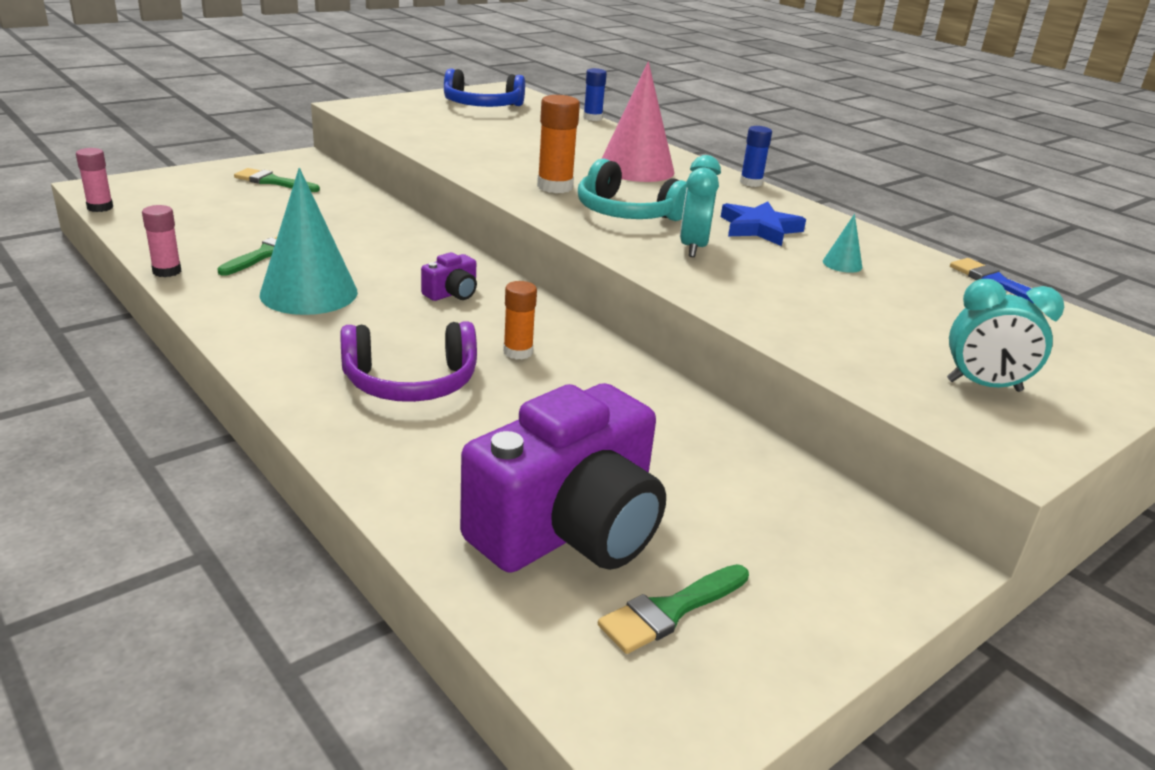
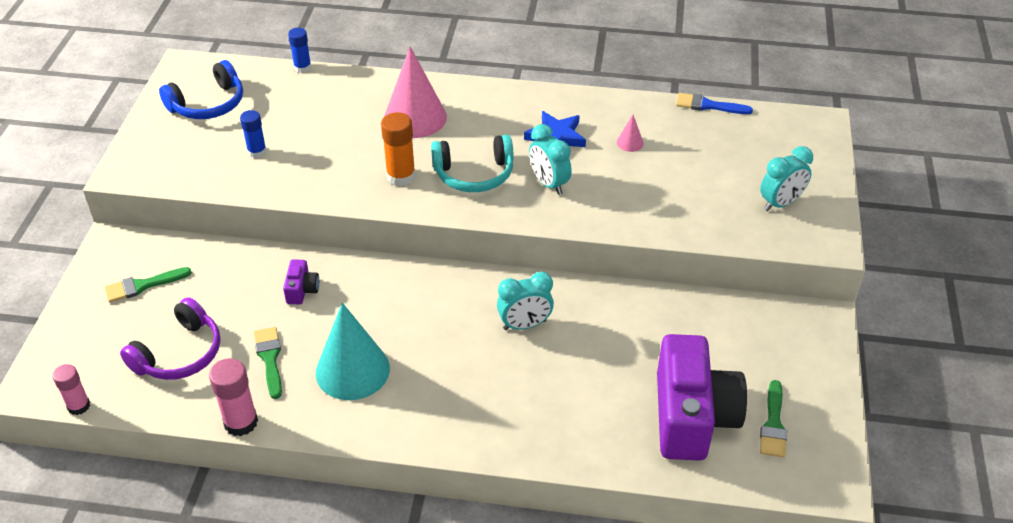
camera: 40 degrees left, 15 degrees up
(167, 271) = (241, 422): pink glue stick -> pink glue stick, size x1.50
(410, 382) = (508, 390): purple headphones -> purple headphones (179, 354)
(452, 293) = (427, 306): purple camera -> purple camera (302, 290)
(518, 352) = (524, 325): orange glue stick -> turquoise clock
(751, 183) = (494, 86): blue glue stick -> blue glue stick (257, 151)
(842, 264) = (630, 142): turquoise cone -> pink cone

